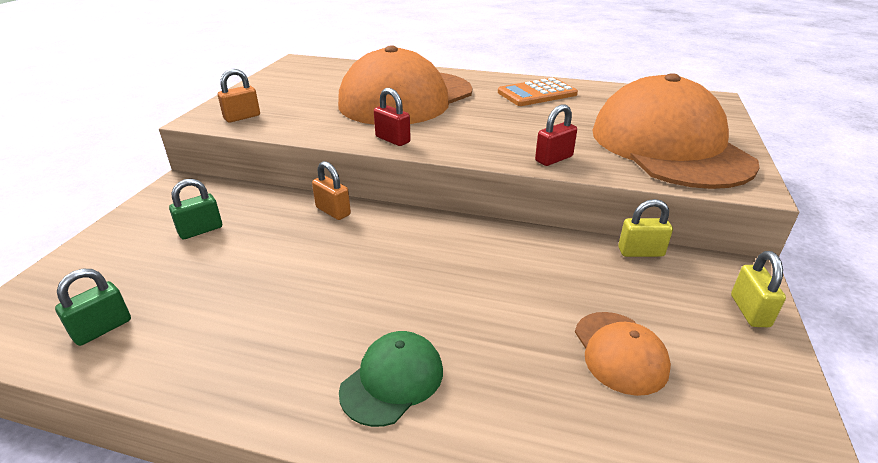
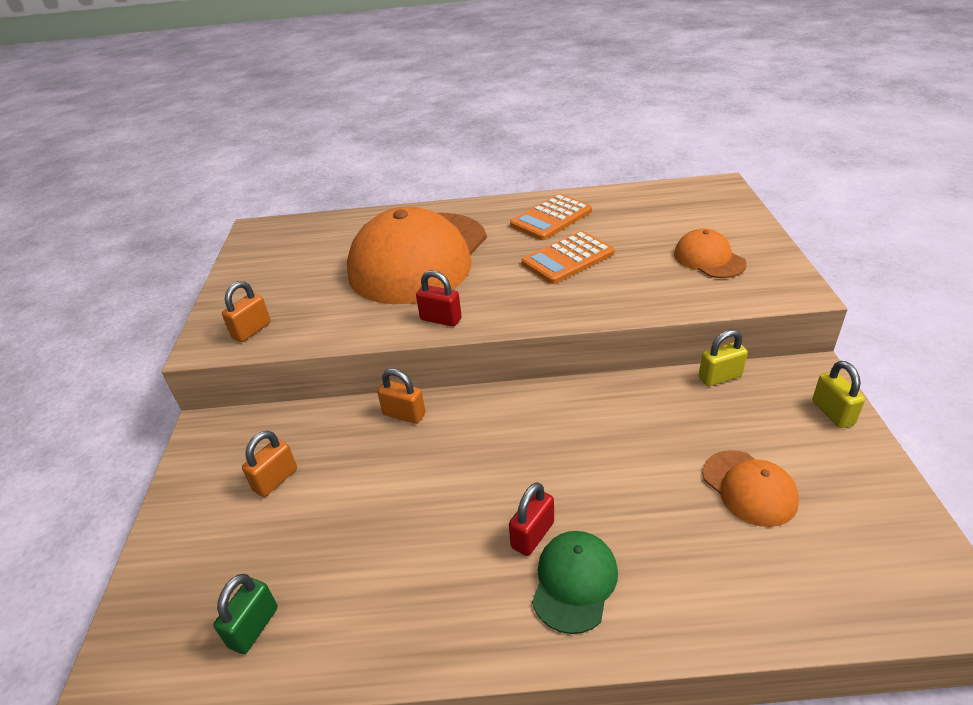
camera: 15 degrees left, 5 degrees up
(200, 230) = (275, 480): green padlock -> orange padlock
(533, 121) = (567, 258): none -> orange calculator
(554, 159) = (613, 303): red padlock -> red padlock (532, 535)
(668, 146) = (708, 259): orange cap -> orange cap, size x0.43

